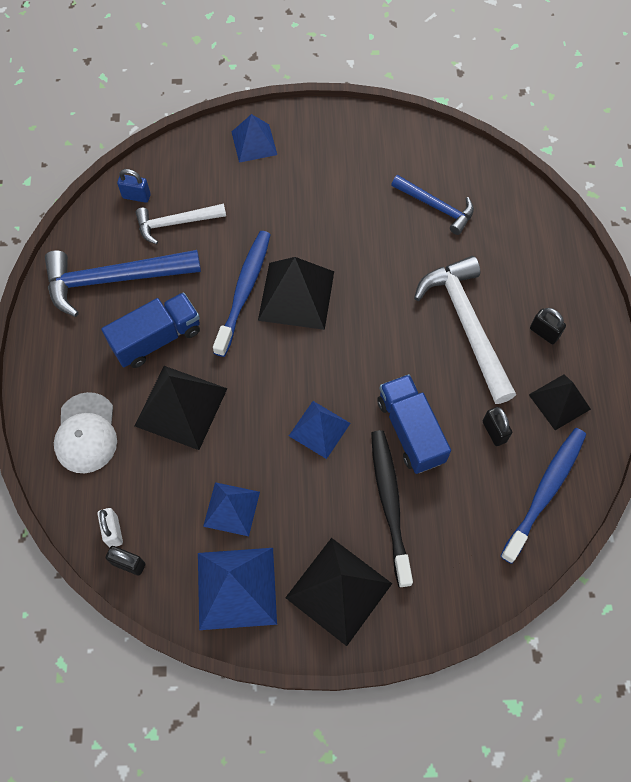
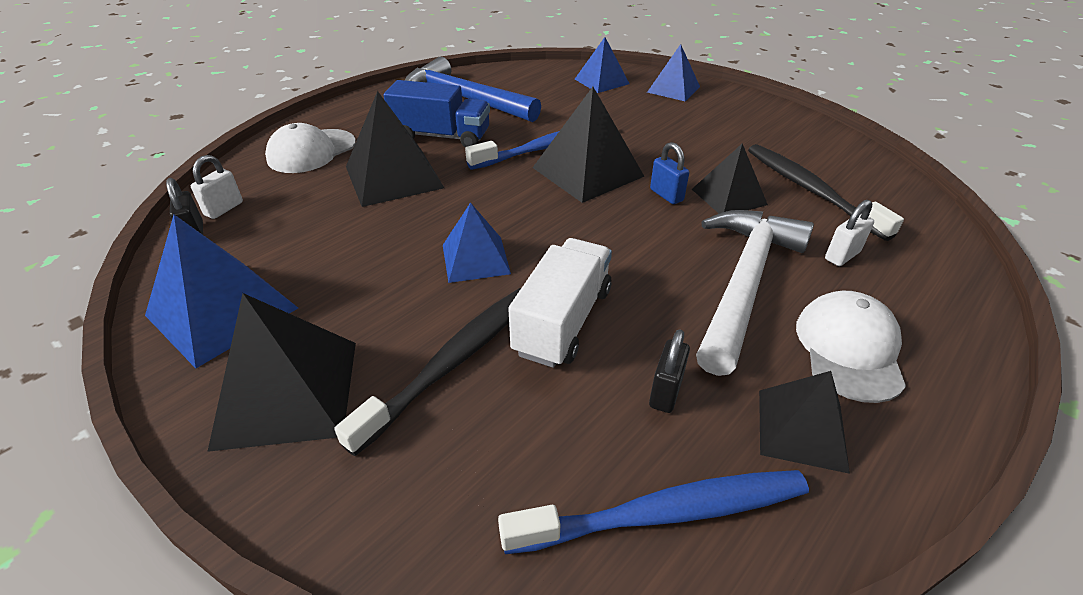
camera: 45 degrees right, 25 degrees down
(136, 196) = (544, 75): blue padlock -> blue padlock (666, 195)
(176, 223) = (551, 96): white hammer -> none
(231, 508) = (318, 257): blue pyramid -> blue pyramid (601, 81)
(399, 252) = (729, 196): none -> black pyramid
(410, 431) = (563, 321): blue truck -> white truck
(436, 207) = (810, 190): blue hammer -> black toothbrush
(494, 260) = (842, 255): none -> white padlock
(544, 333) = (849, 349): black padlock -> white cap

